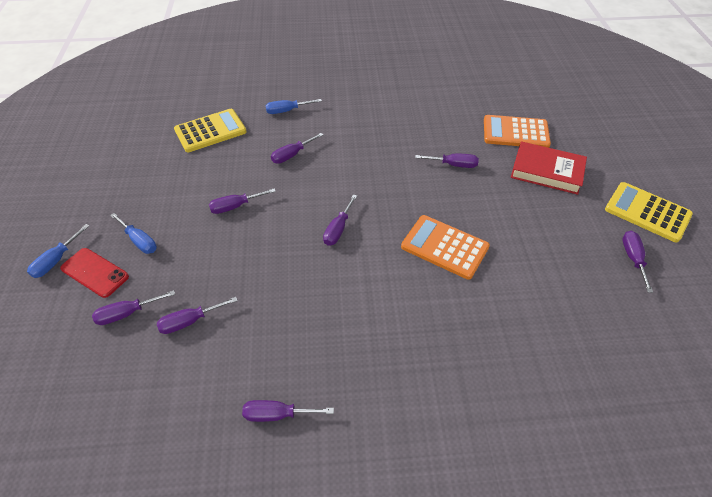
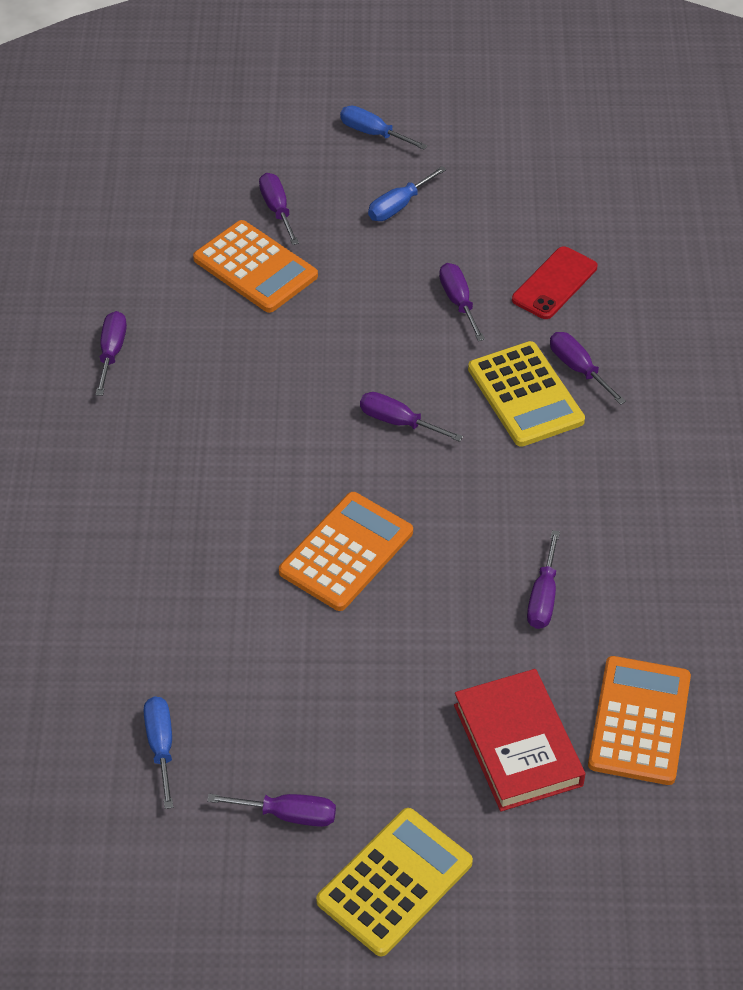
camera: 95 degrees right, 0 degrees up
(95, 272) = (347, 171): red phone -> red phone (554, 283)
(190, 321) = (255, 267): purple screwdriver -> orange calculator
(210, 131) = (645, 262): yellow calculator -> yellow calculator (525, 395)
(287, 111) = (706, 362): blue screwdriver -> blue screwdriver (161, 746)
(546, 171) = (517, 745): red book -> red book turned 45 degrees counterclockwise

